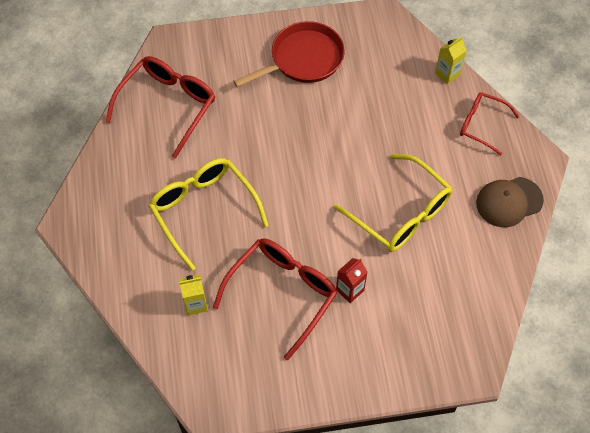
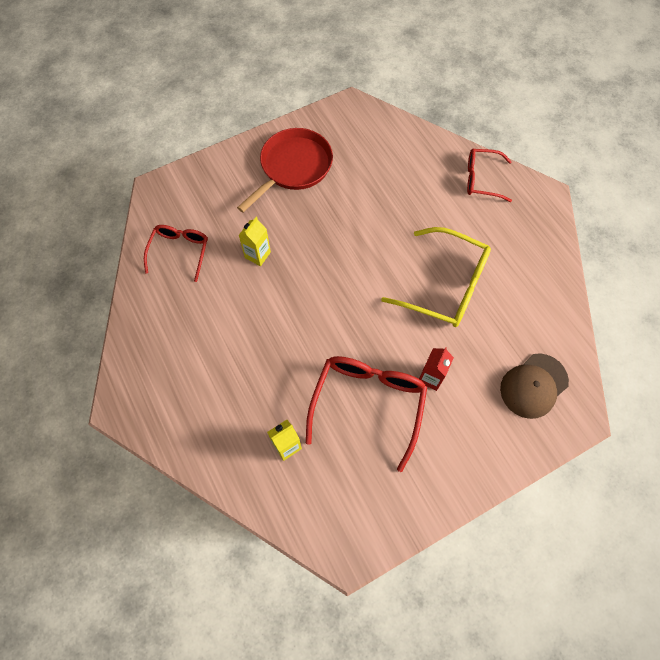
camera: 20 degrees left, 5 degrees up
(168, 105) = (180, 251): red glasses -> red glasses, size x0.61
(203, 210) = (256, 345): yellow glasses -> none
(447, 74) = (431, 142): yellow carton -> yellow carton (257, 255)
(509, 202) = (537, 243): brown cap -> brown cap (533, 386)

